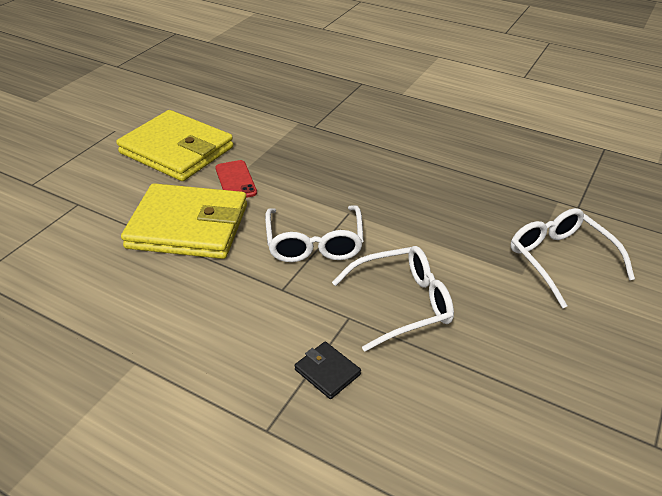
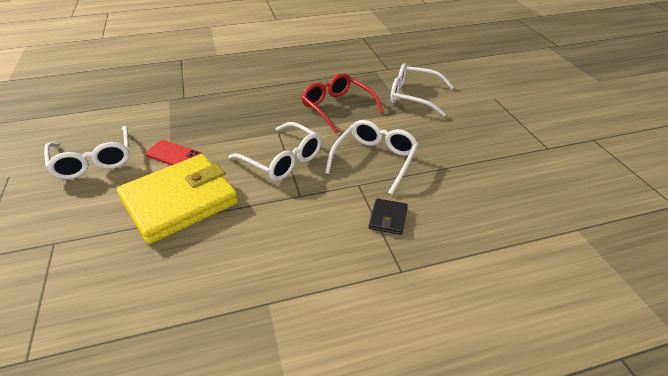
camera: 45 degrees left, 0 degrees up
(176, 150) = (94, 161): yellow wallet -> white glasses
(327, 372) = (388, 218): black wallet -> black wallet turned 75 degrees counterclockwise
(445, 220) = (337, 108): none -> red glasses

